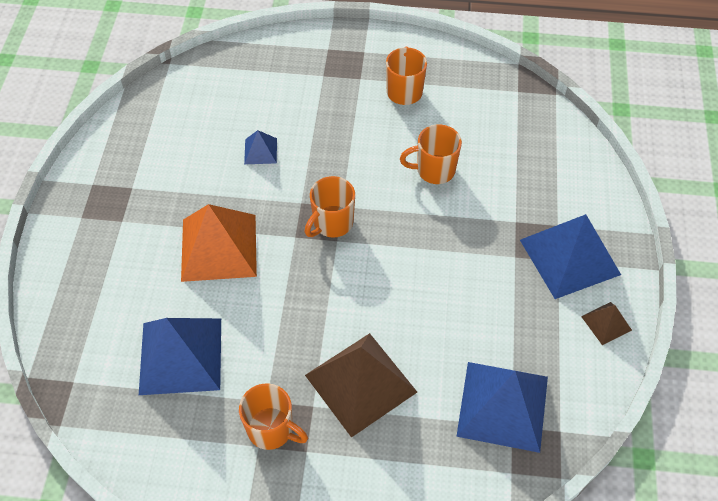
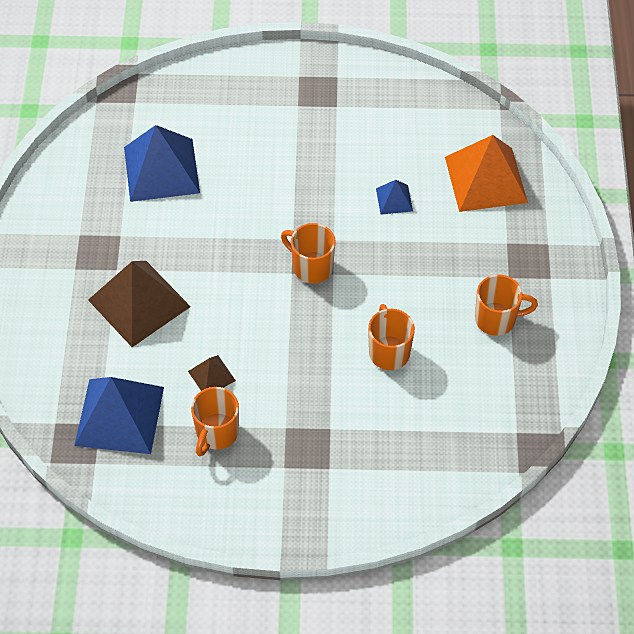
camera: 85 degrees right, 0 degrees up
(219, 247) = (275, 181): orange pyramid -> orange pyramid (485, 179)
(271, 429) = (94, 242): orange mug -> orange mug (216, 433)
(569, 257) = (289, 478): blue pyramid -> none
(606, 323) = (212, 508): brown pyramid -> brown pyramid (211, 376)

